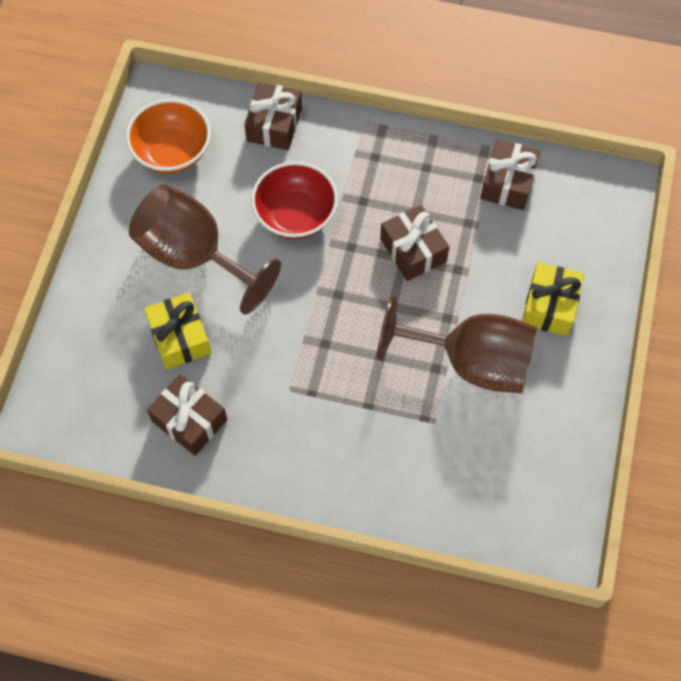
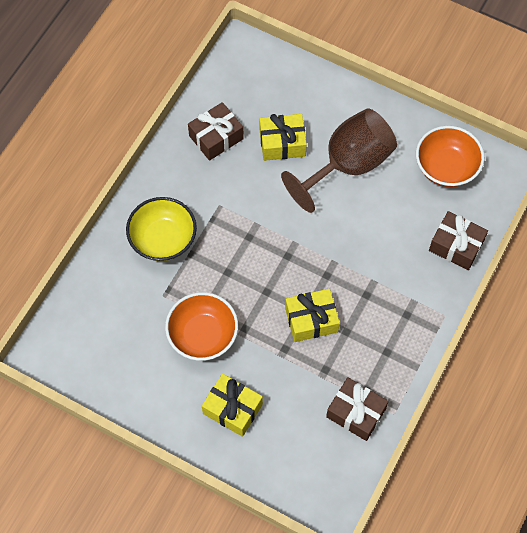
camera: 105 degrees right, 0 degrees up
(295, 215) = (366, 242): red bowl -> none
(358, 444) = (163, 239): none -> yellow bowl
(413, 250) = (311, 320): brown gift -> yellow gift
(471, 362) = (203, 335): brown goblet -> orange bowl

